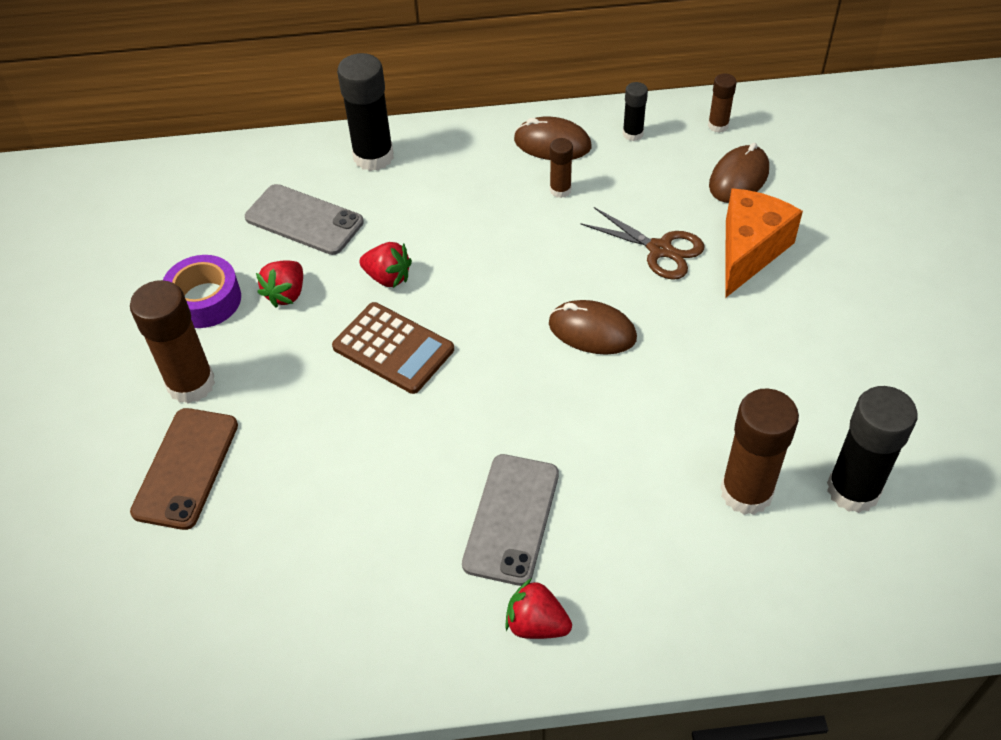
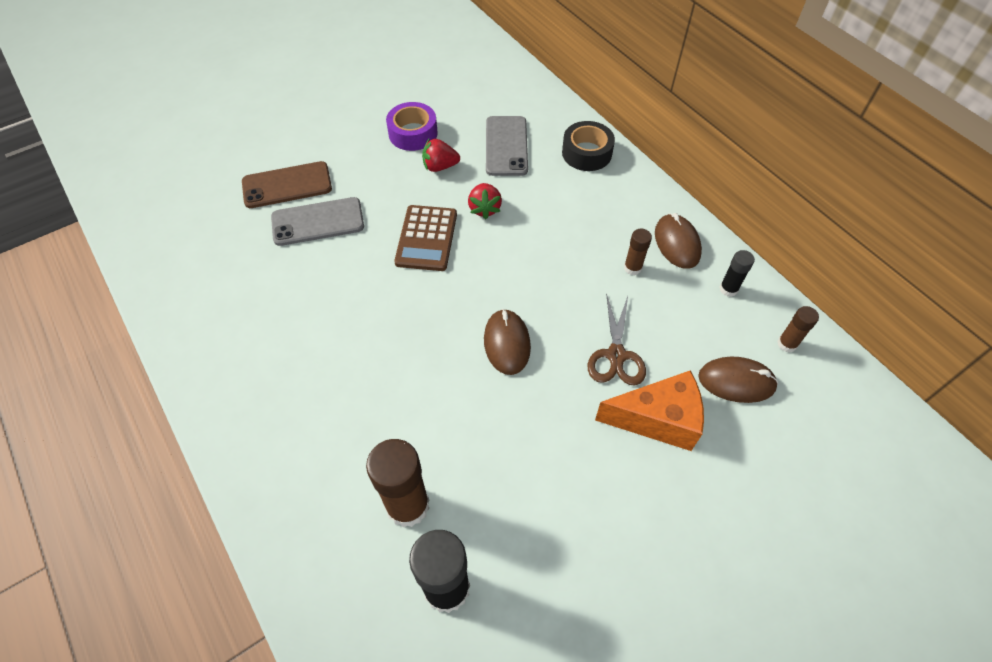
camera: 60 degrees right, 5 degrees up
(191, 384) = (347, 158): brown glue stick -> none
(373, 157) = (586, 153): black glue stick -> black tape
(511, 518) = (319, 362): grey phone -> grey phone (318, 222)
(536, 624) = (242, 411): red strawberry -> none

